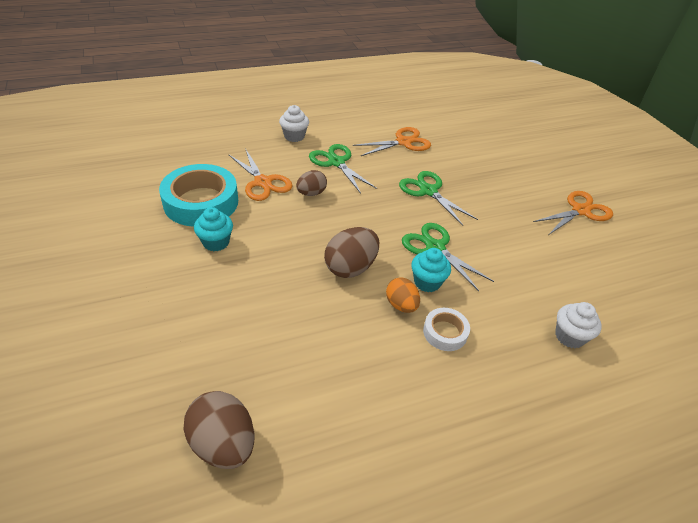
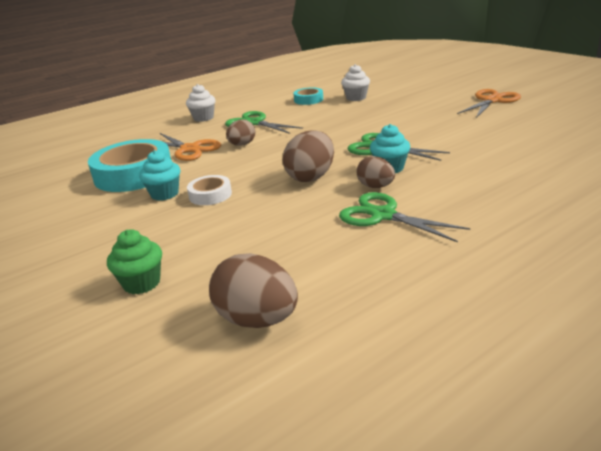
camera: 10 degrees left, 15 degrees down
(153, 359) = (142, 283): none -> green cupcake
(401, 305) = (375, 186): orange egg -> brown egg
(403, 142) = (308, 100): orange scissors -> turquoise tape
(428, 191) = (351, 120): green scissors -> green scissors (383, 215)
(445, 332) = (429, 192): white tape -> white tape (210, 195)
(569, 336) = (541, 167): white cupcake -> white cupcake (356, 98)

